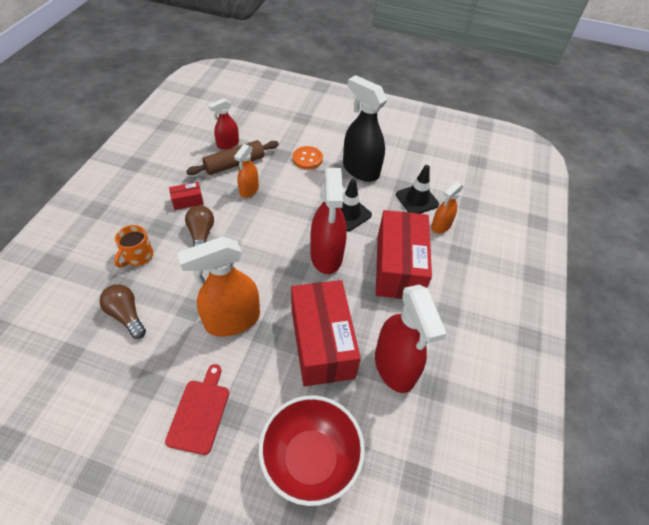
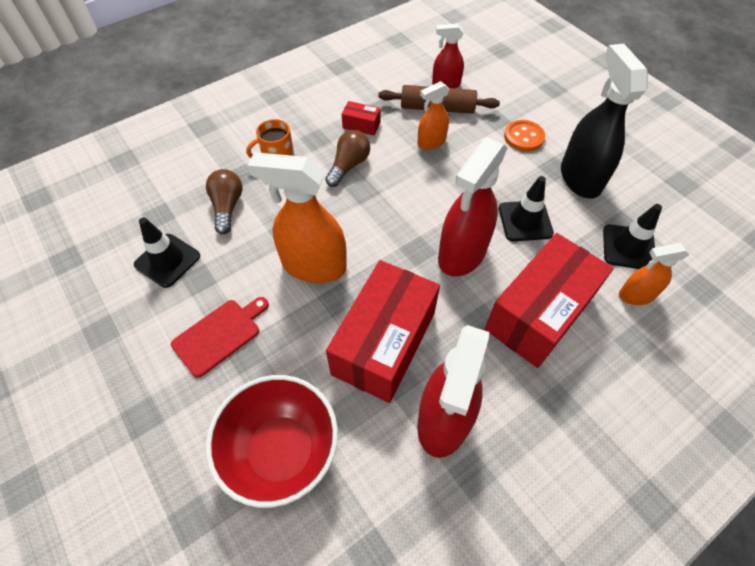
camera: 40 degrees right, 5 degrees up
(107, 385) = (167, 260): none -> black traffic cone

